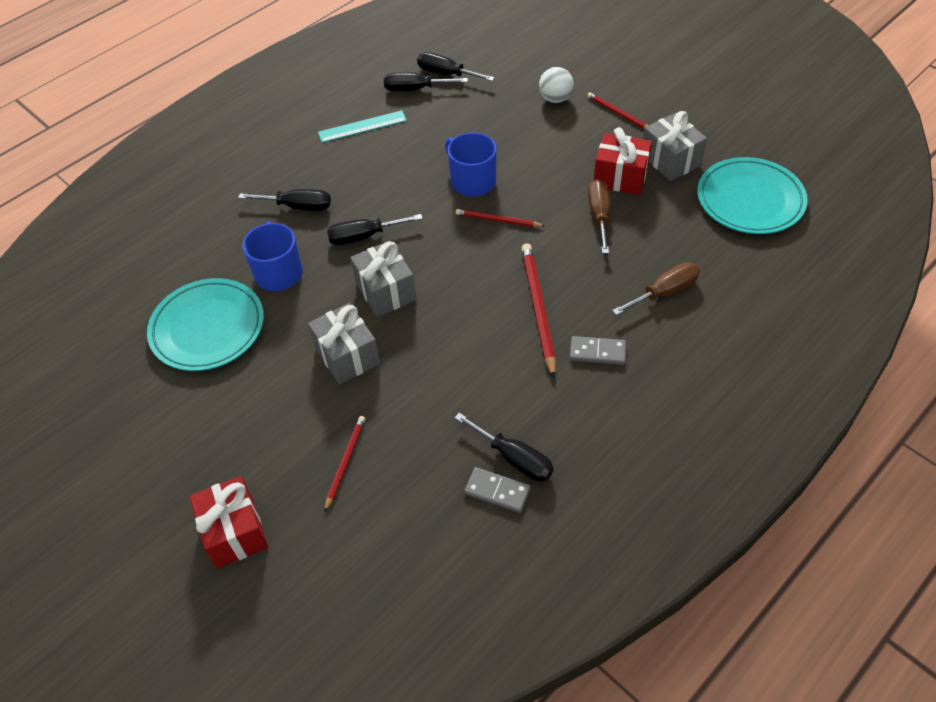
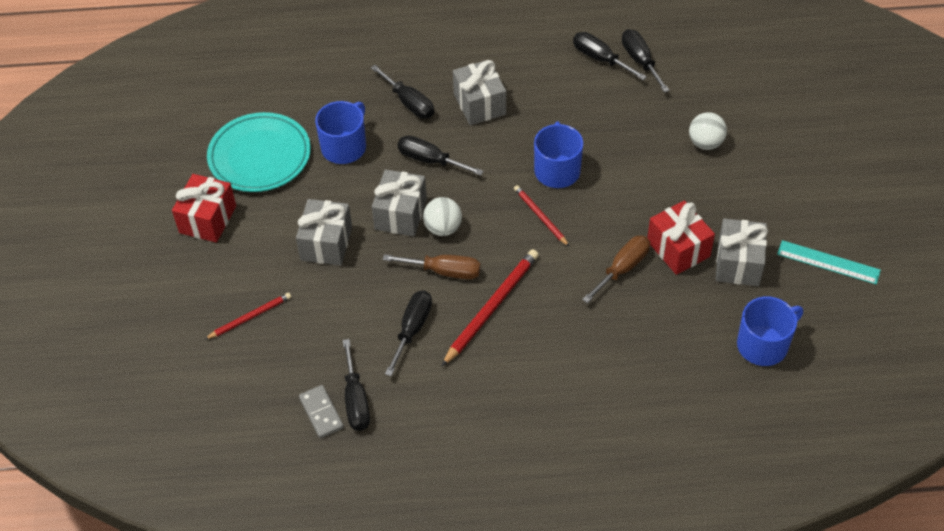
camera: 40 degrees right, 0 degrees up
(235, 532) = (144, 310): red gift -> red gift (208, 219)
(358, 173) = (479, 104): none -> grey gift
(362, 126) = (524, 66): turquoise ruler -> turquoise ruler (828, 262)
(432, 278) = (443, 228): none -> white ball
(495, 369) = (412, 329): none -> black screwdriver
(597, 352) = (497, 372): grey domino -> none
(618, 114) = (743, 192): red pencil -> none
(664, 292) = (600, 366): brown screwdriver -> brown screwdriver (444, 271)
(750, 200) = (763, 345): turquoise plate -> blue mug

